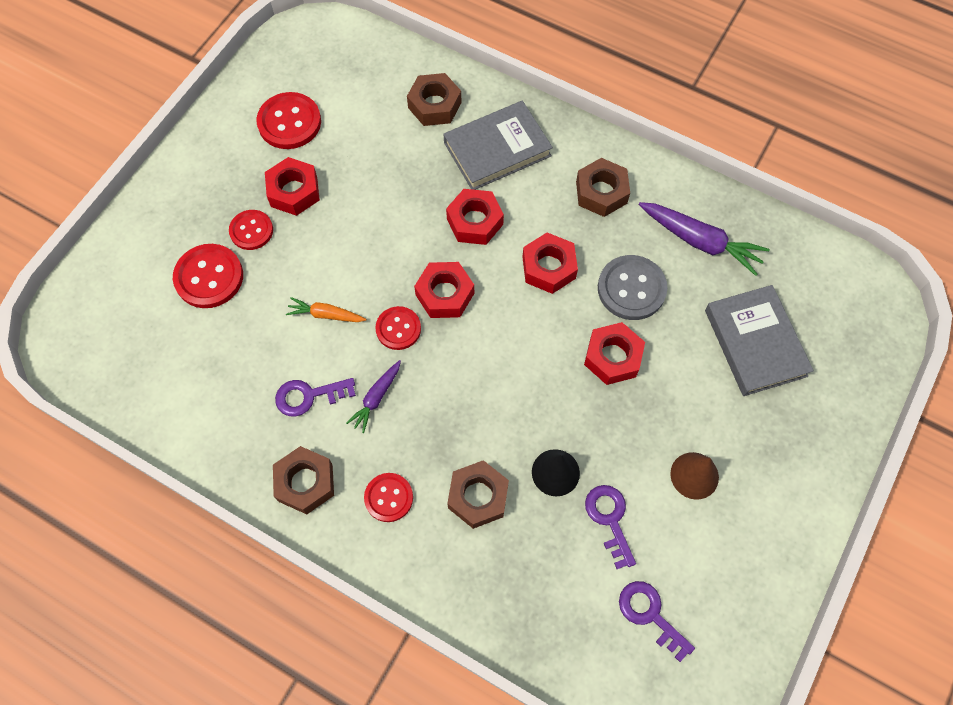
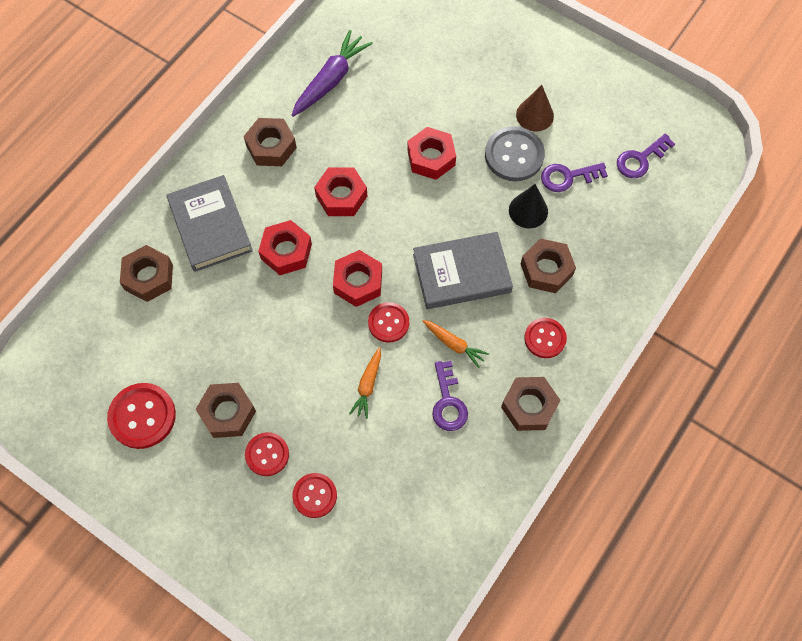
camera: 85 degrees left, 0 degrees up
(209, 277) = (315, 495): red button -> red button, size x0.65
(294, 191) = (227, 413): red nut -> brown nut
(376, 398) = (454, 344): purple carrot -> orange carrot
(631, 289) = (369, 136): grey button -> grey button (514, 155)
(755, 343) = (427, 57): grey book -> grey book (461, 273)

